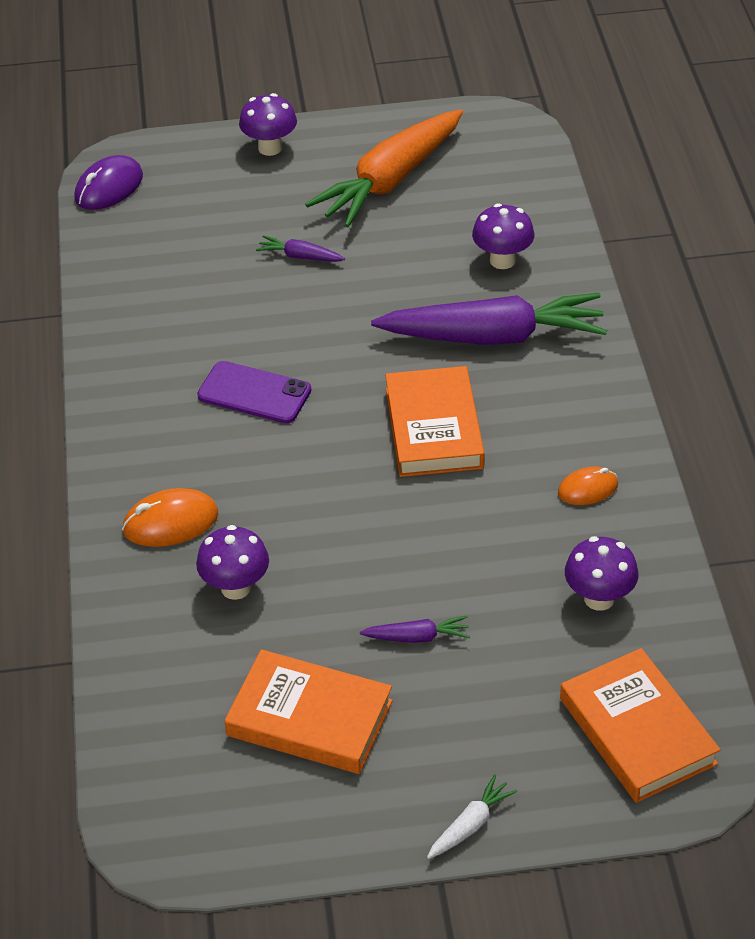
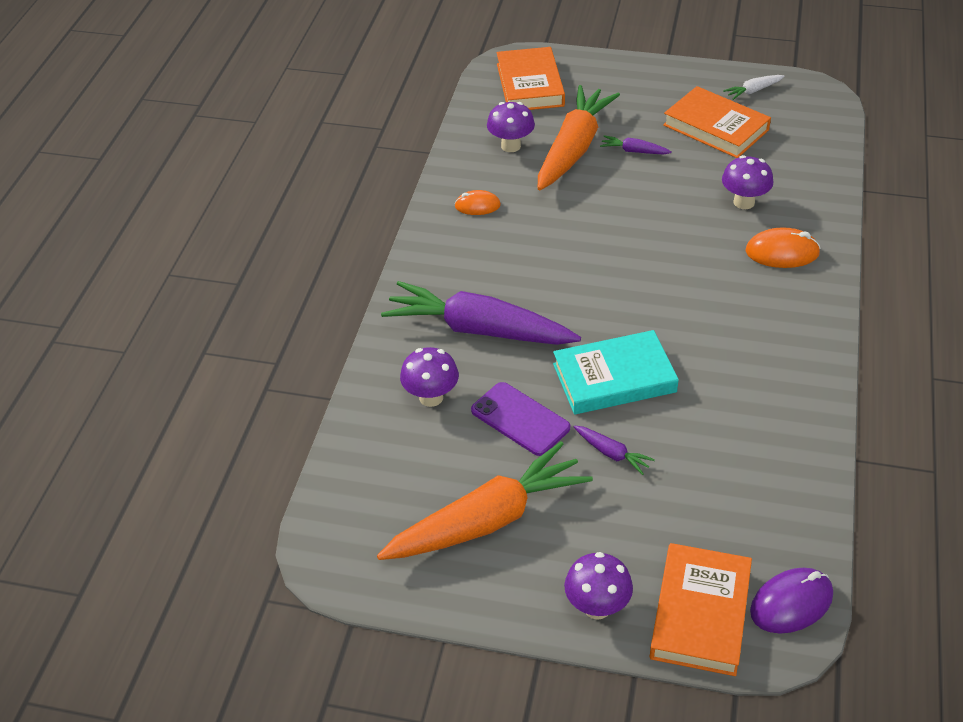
camera: 160 degrees left, 0 degrees up
(254, 393) = (693, 332): purple phone -> purple phone (520, 419)
(324, 324) = (614, 378): none -> turquoise book
(434, 428) = (563, 270): orange book -> orange book (700, 613)
(470, 825) = (642, 68): white carrot -> white carrot (753, 91)
(507, 618) = (573, 149): none -> orange carrot

